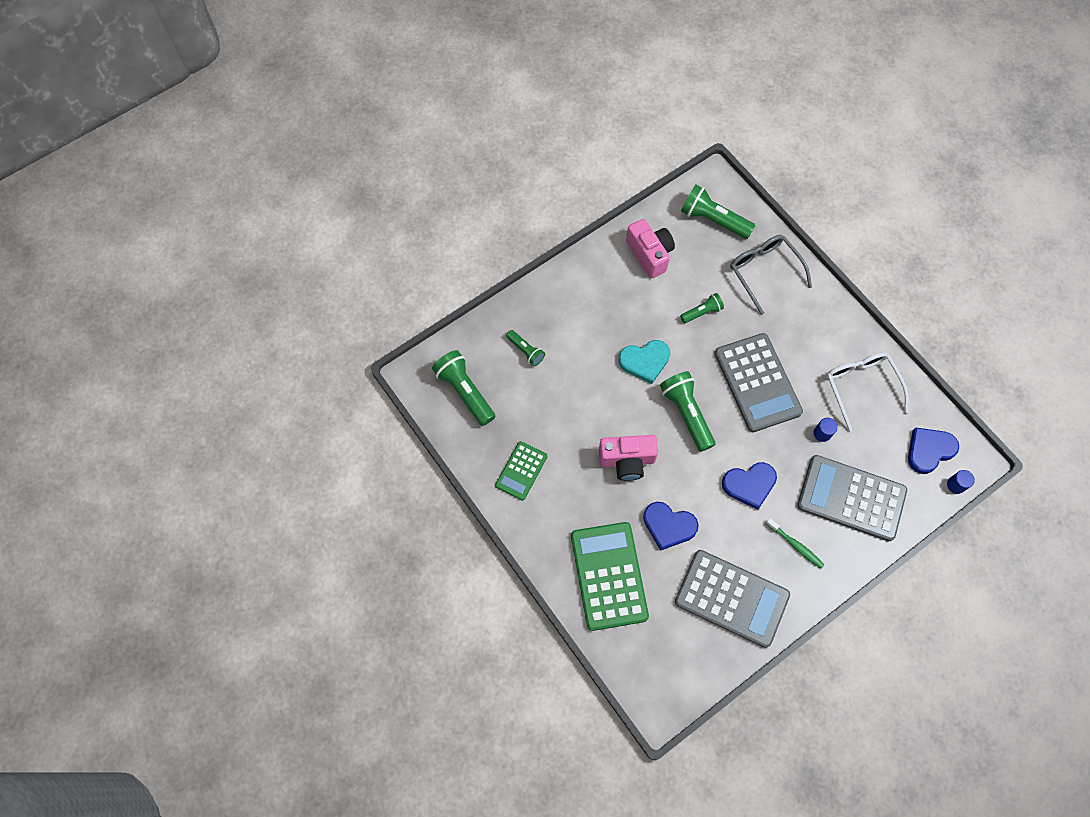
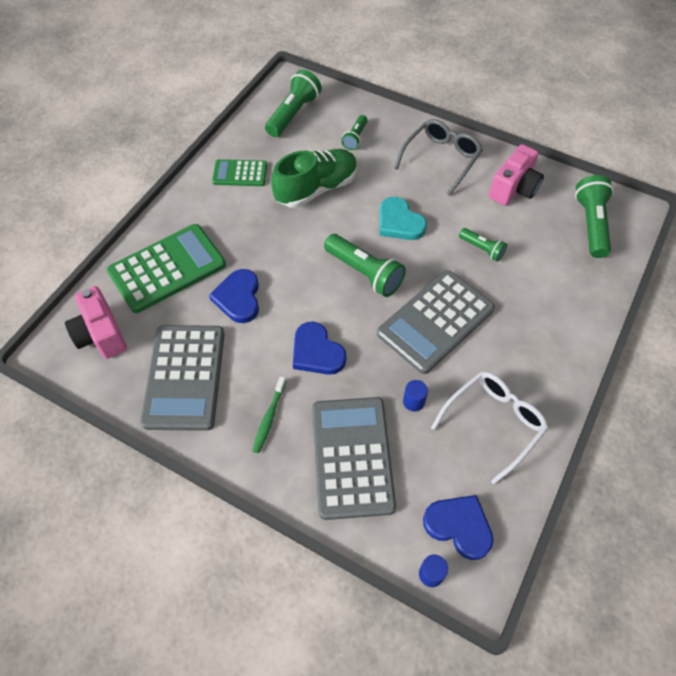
camera: 65 degrees right, 10 degrees down
(573, 411) = (316, 189): none -> green shoe
(627, 461) = (289, 243): pink camera -> pink camera (101, 334)
(686, 413) = (364, 273): green flashlight -> green flashlight turned 90 degrees clockwise
(764, 272) = (566, 286): grey glasses -> grey glasses (441, 159)

